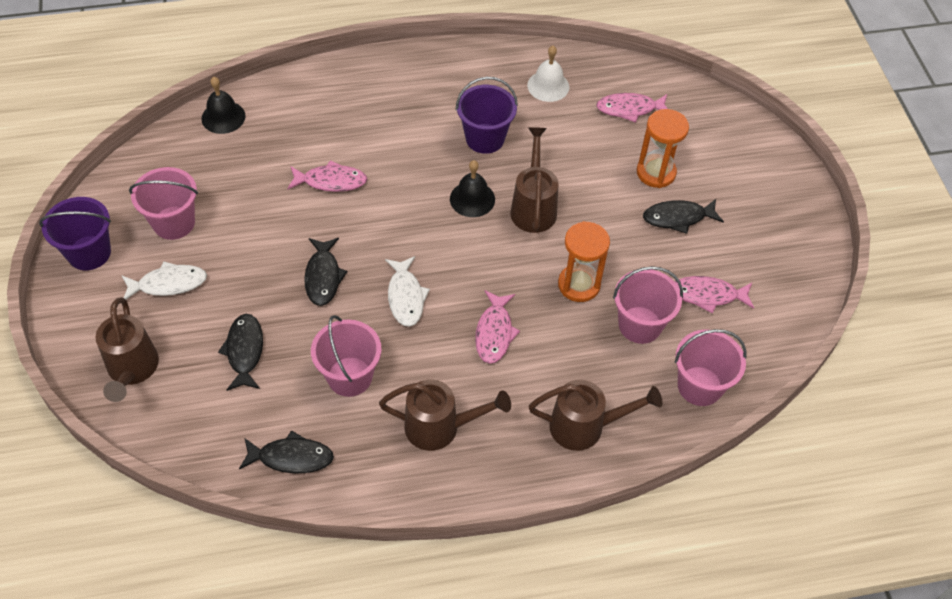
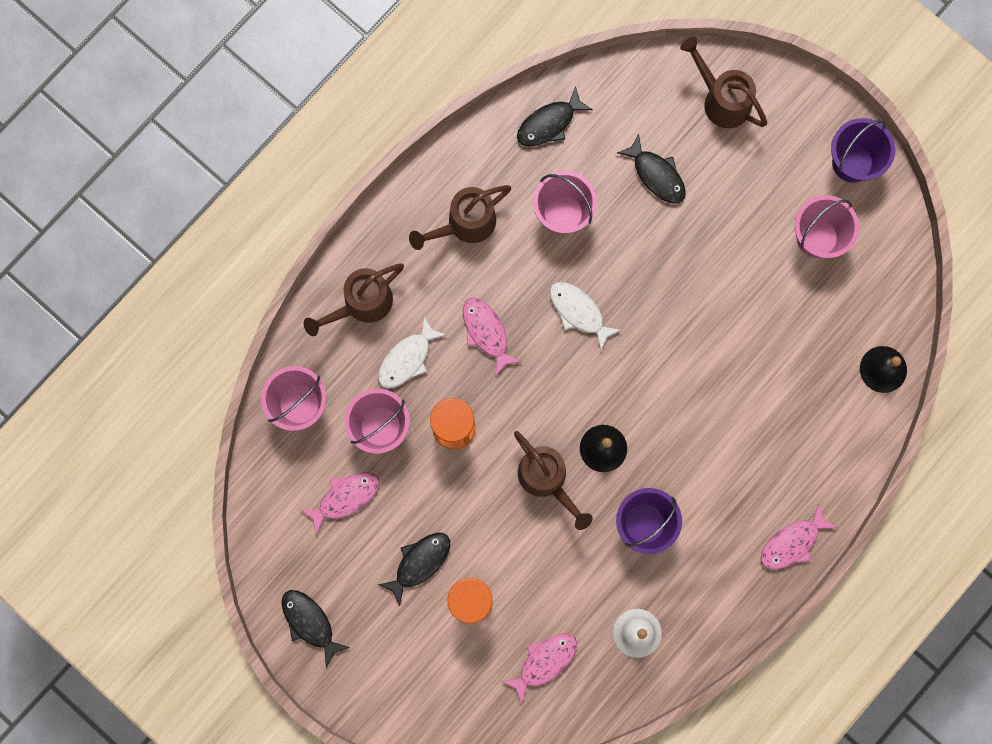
camera: 145 degrees right, 25 degrees up
(168, 284) = (766, 184): white fish -> white fish (407, 359)
(323, 277) = (657, 280): black fish -> black fish (310, 623)
(331, 181) = (732, 374): pink fish -> pink fish (792, 542)

